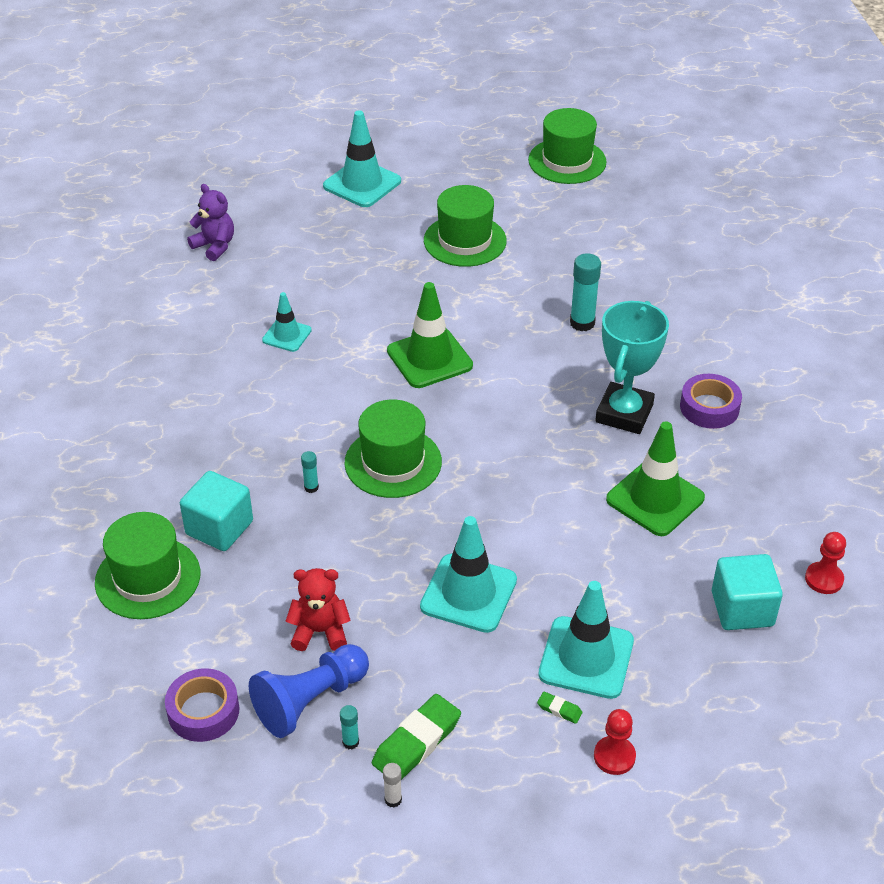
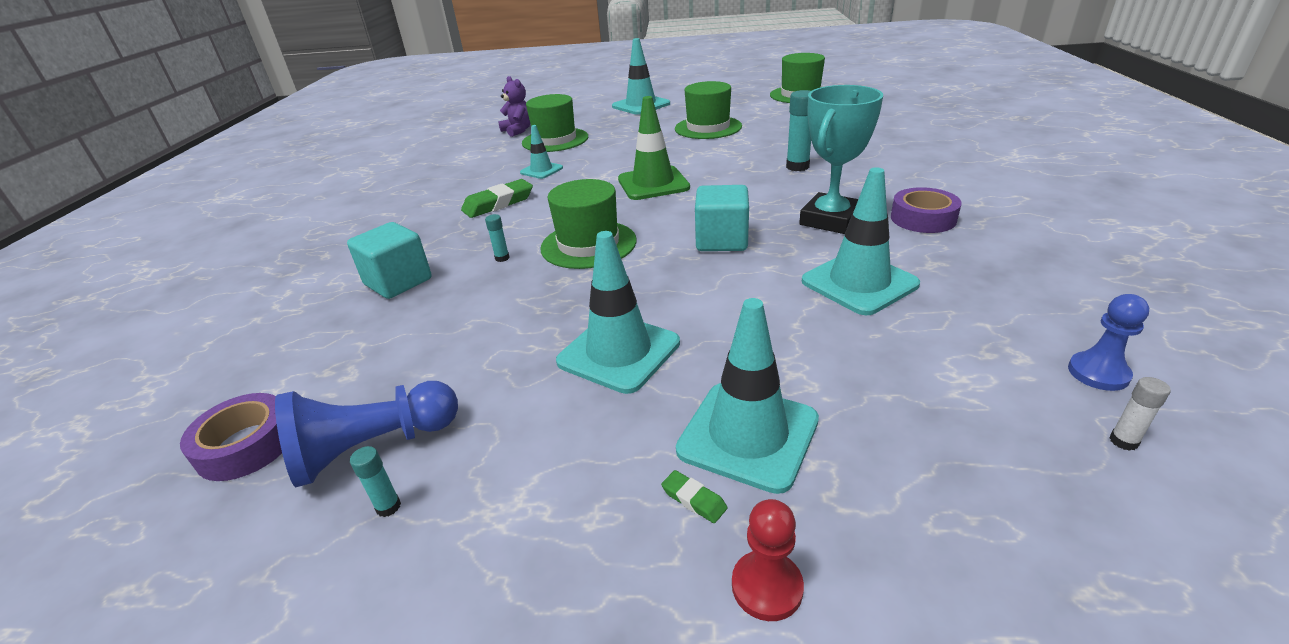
camera: 15 degrees right, 10 degrees down
(148, 578) = (302, 315): green hat -> green hat (555, 140)
(320, 631) = (433, 375): red teddy bear -> none
(393, 799) = (394, 605): white glue stick -> white glue stick (1123, 441)
(417, 742) = (474, 520): green eraser -> green eraser (498, 203)
(655, 499) = (859, 283): green traffic cone -> turquoise traffic cone
(742, 609) = (979, 397): turquoise cube -> turquoise cube (721, 240)
(824, 579) = (1098, 373): red pawn -> blue pawn

